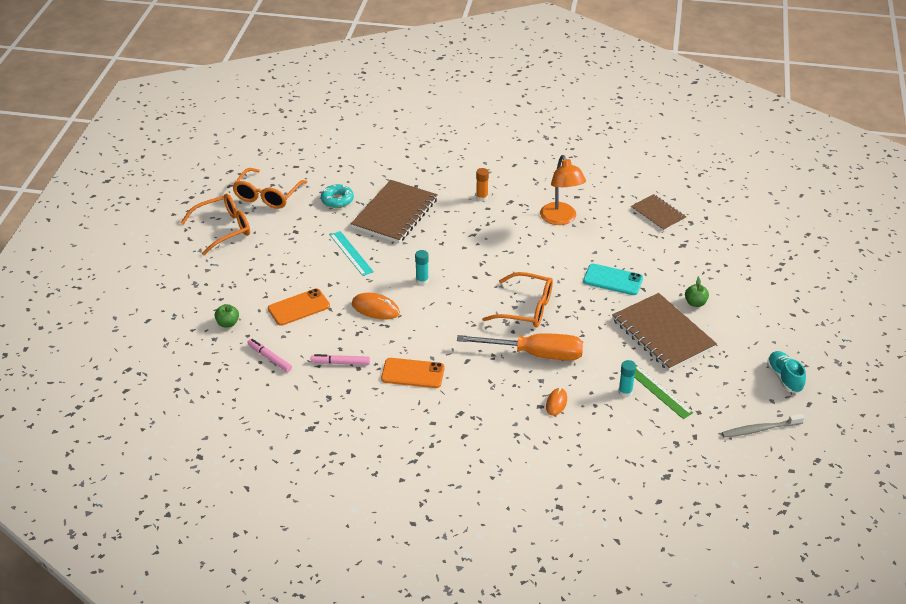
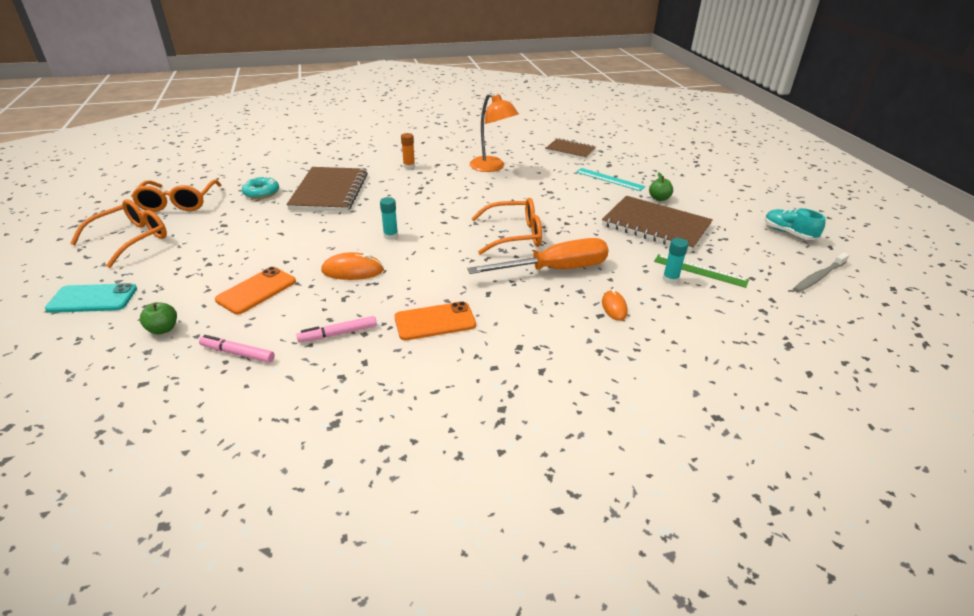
camera: 25 degrees left, 5 degrees down
(351, 253) = (298, 230): turquoise ruler -> turquoise ruler (609, 179)
(613, 280) = (574, 198): turquoise phone -> turquoise phone (92, 299)

